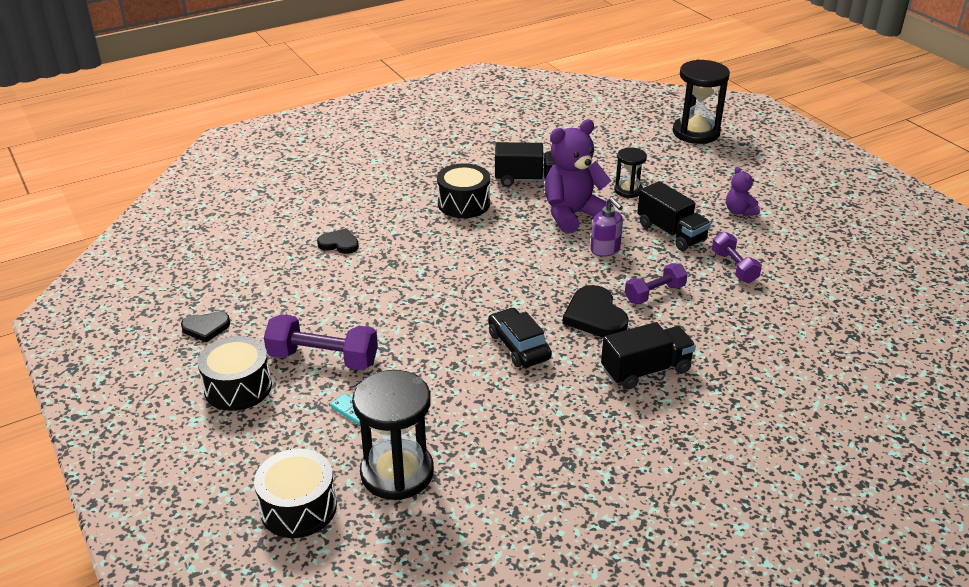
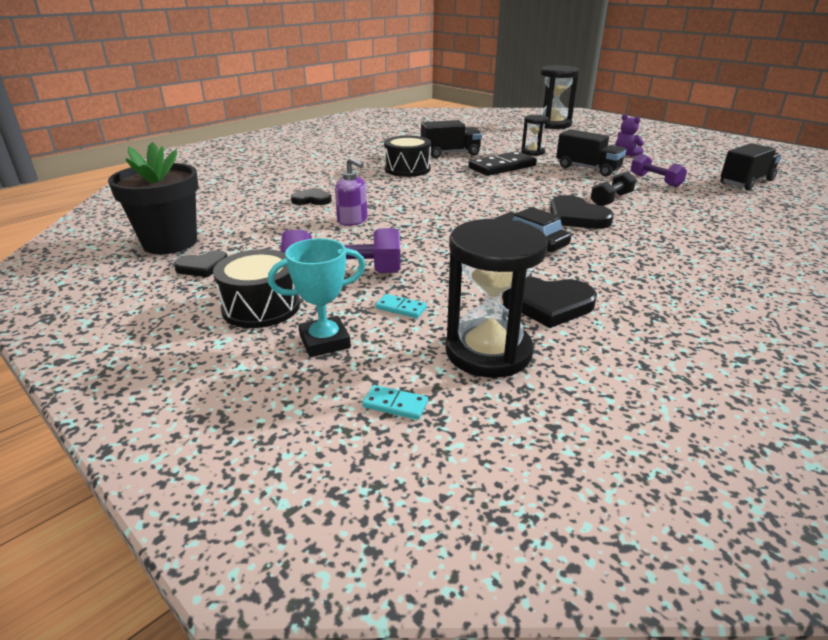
camera: 15 degrees left, 5 degrees down
(187, 290) = (170, 243): none -> black flower pot
(273, 436) = (325, 342): none -> turquoise trophy
(298, 508) = (395, 404): black drum -> turquoise domino
(481, 430) = (548, 304): none -> black heart
(572, 215) = (502, 167): purple teddy bear -> black domino
(605, 249) = (546, 181): purple soap dispenser -> purple soap dispenser (352, 221)
(646, 370) = (655, 244): black truck -> black truck (746, 182)
(654, 294) = (611, 200): purple dumbbell -> black dumbbell

